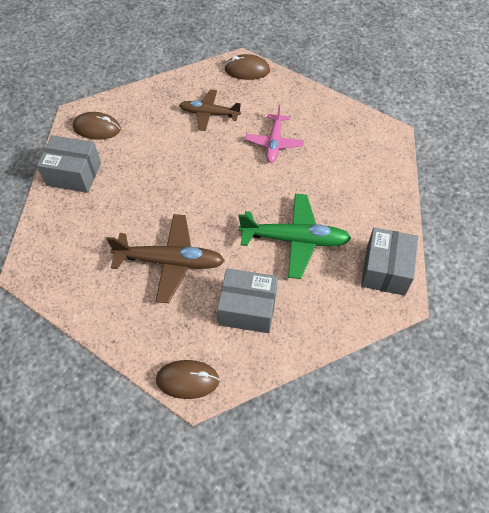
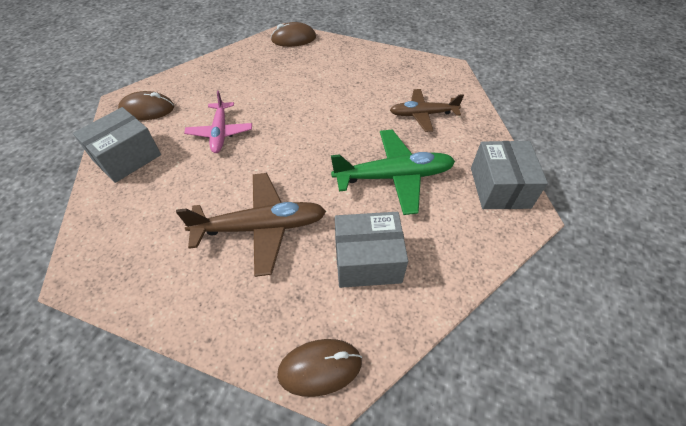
camera: 15 degrees left, 5 degrees down
(74, 174) = (127, 157): grey box -> grey box turned 45 degrees counterclockwise
(209, 114) = (267, 79): brown plane -> brown plane (423, 114)
(274, 143) = (340, 93): pink plane -> pink plane (220, 132)

